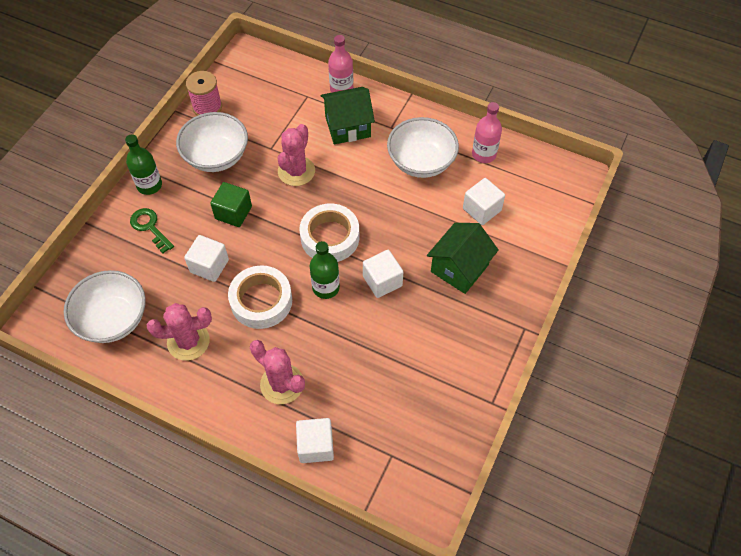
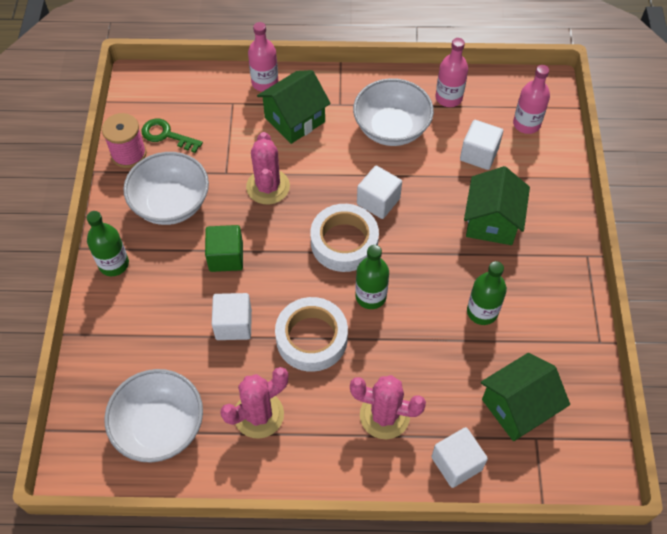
camera: 25 degrees left, 0 degrees up
(150, 227) = (142, 310): green key -> green key (166, 135)
(382, 281) = (424, 266): white cube -> white cube (378, 201)
(391, 424) = (518, 407): none -> green house
(408, 337) = (482, 312): none -> green bottle
(538, 200) = (526, 124): none -> pink bottle

